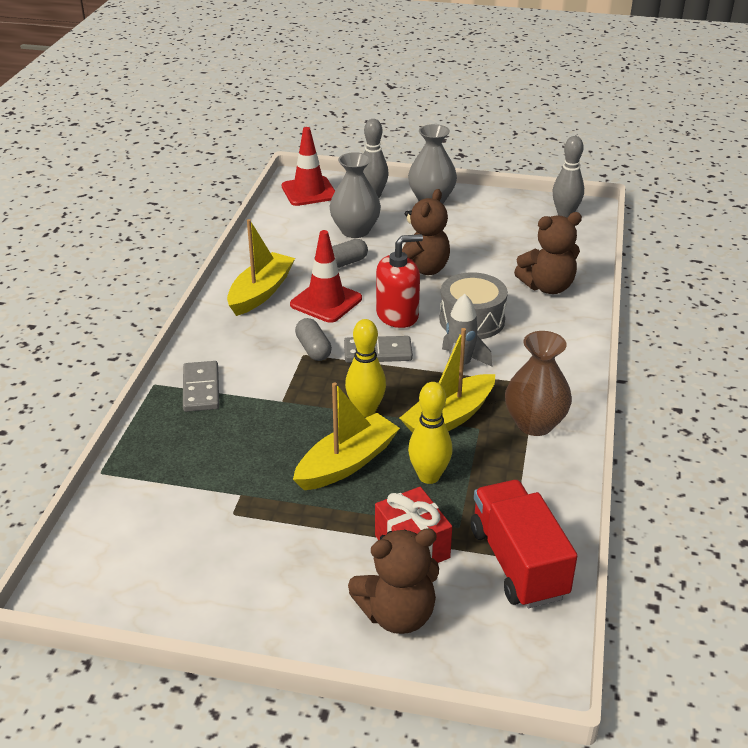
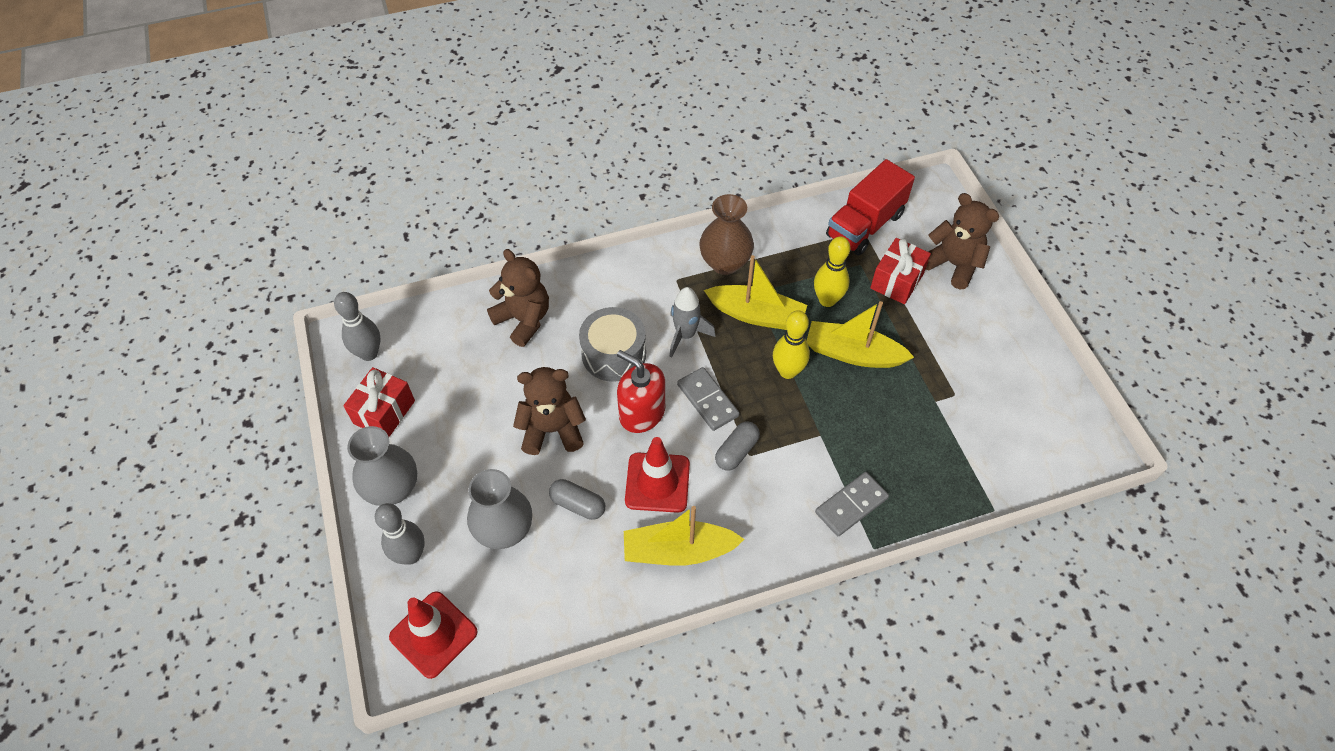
camera: 120 degrees left, 20 degrees up
(502, 209) = (384, 412): none -> red gift

